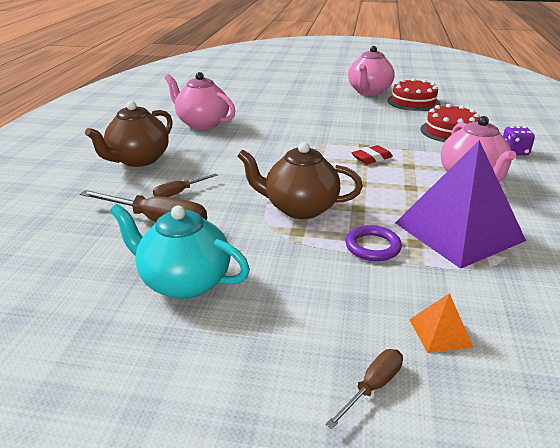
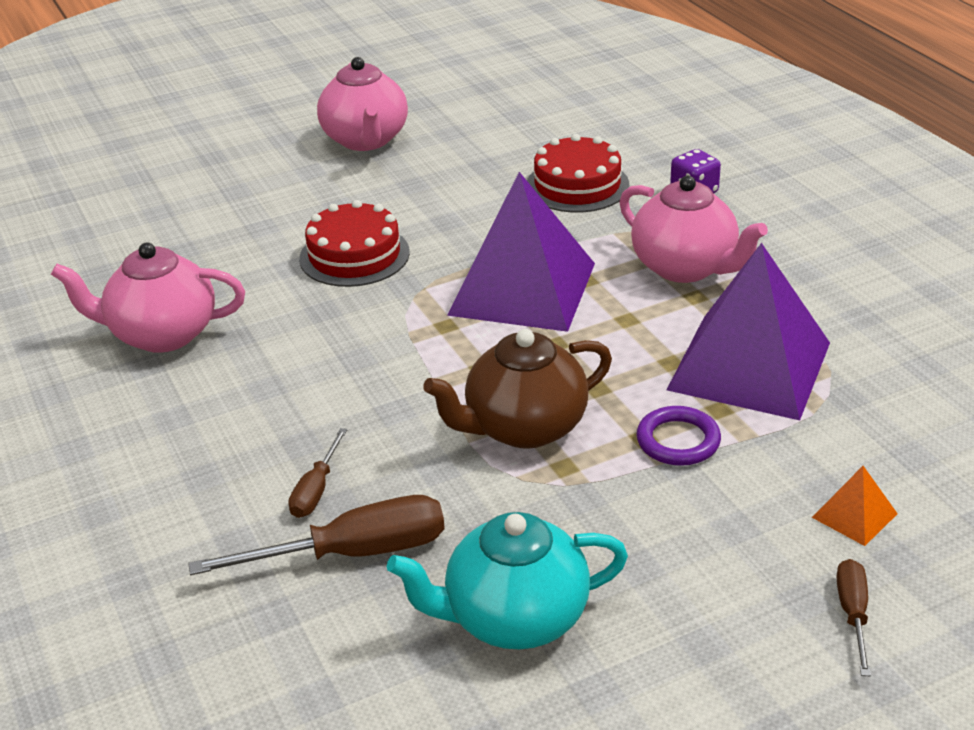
camera: 35 degrees left, 5 degrees up
(138, 160) = (156, 463): brown teapot -> none
(371, 158) = (522, 288): red eraser -> purple pyramid
(413, 102) = (462, 139): red cake -> red cake (354, 255)

